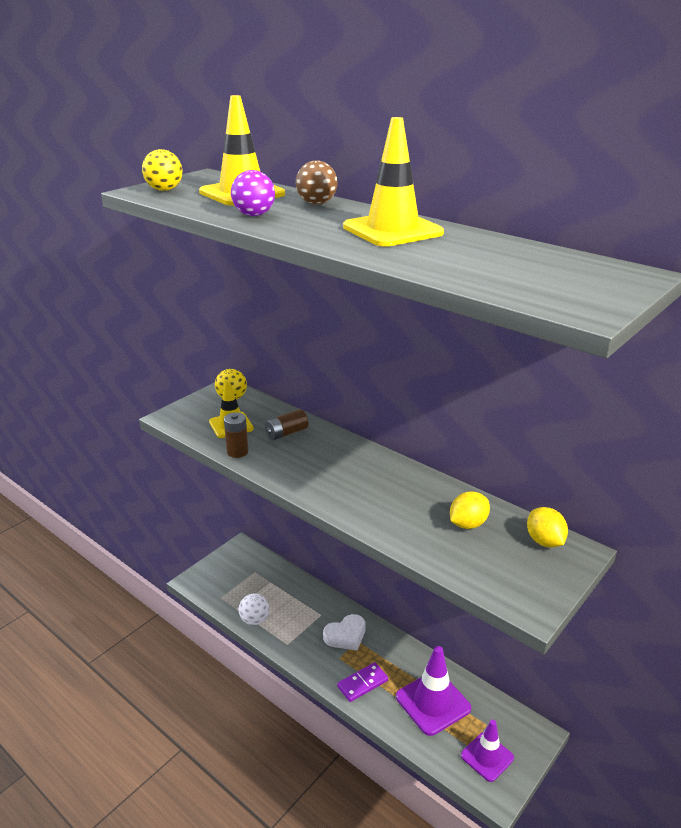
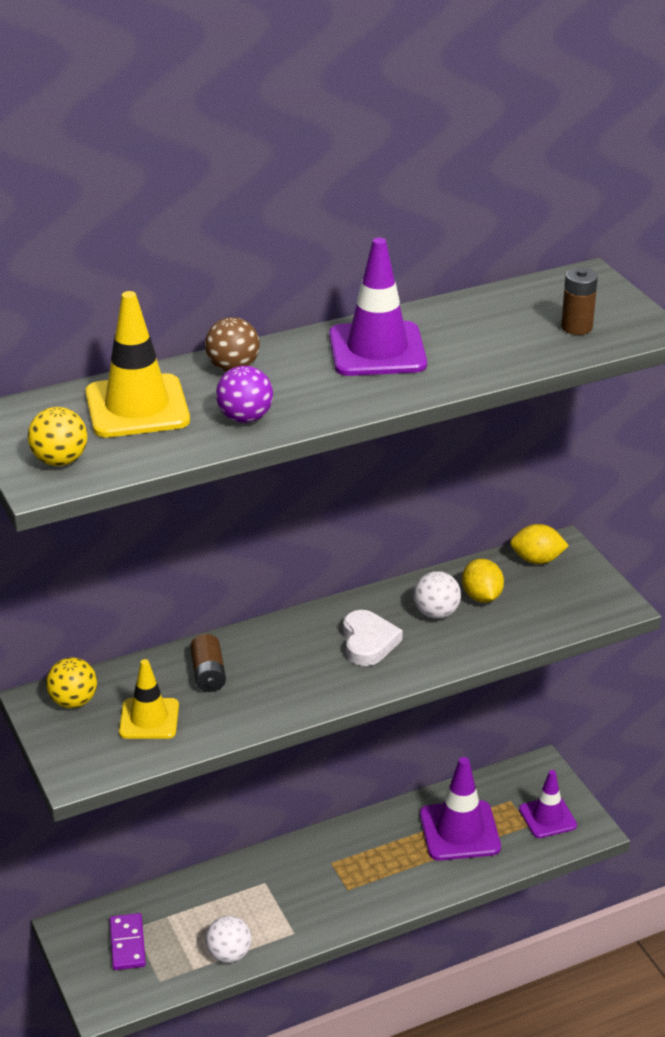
camera: 65 degrees left, 5 degrees up
(237, 452) = (221, 728): brown battery -> brown battery (576, 327)
(346, 635) = (316, 870): white heart -> white heart (368, 642)
(362, 683) = (399, 881): purple domino -> purple domino (127, 944)
(392, 230) = (377, 350): yellow traffic cone -> purple traffic cone
(427, 507) = (436, 613): none -> white ball

